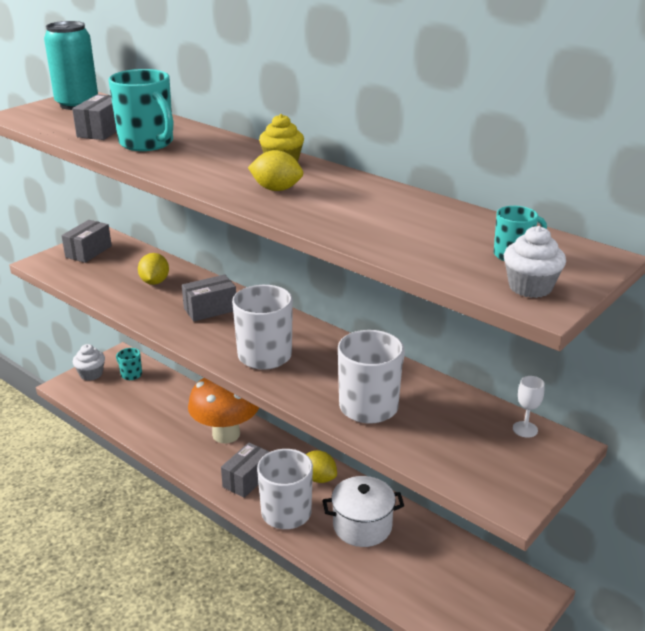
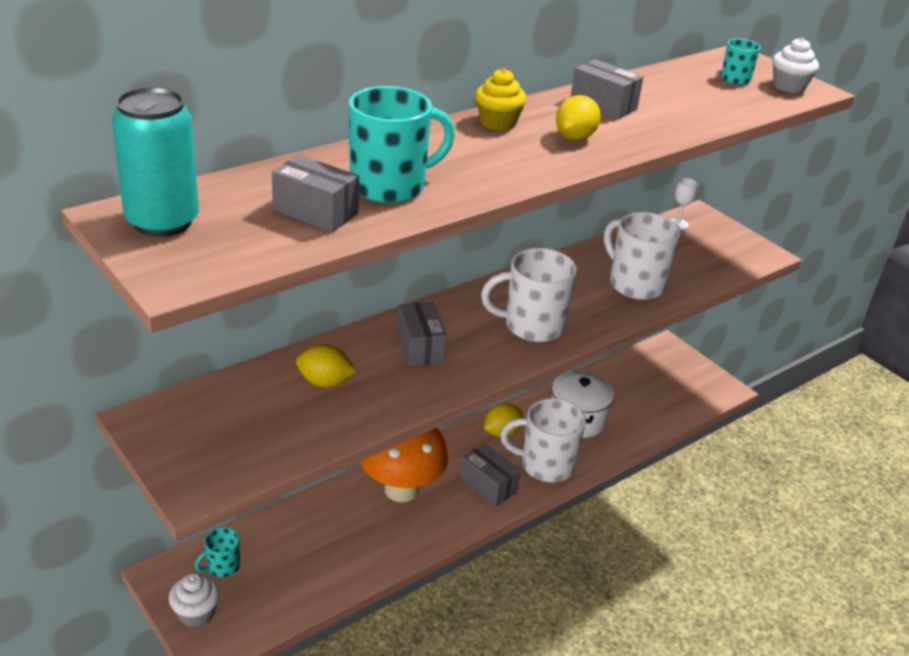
camera: 80 degrees left, 5 degrees up
(88, 251) = (187, 437): grey box -> grey box (603, 105)

